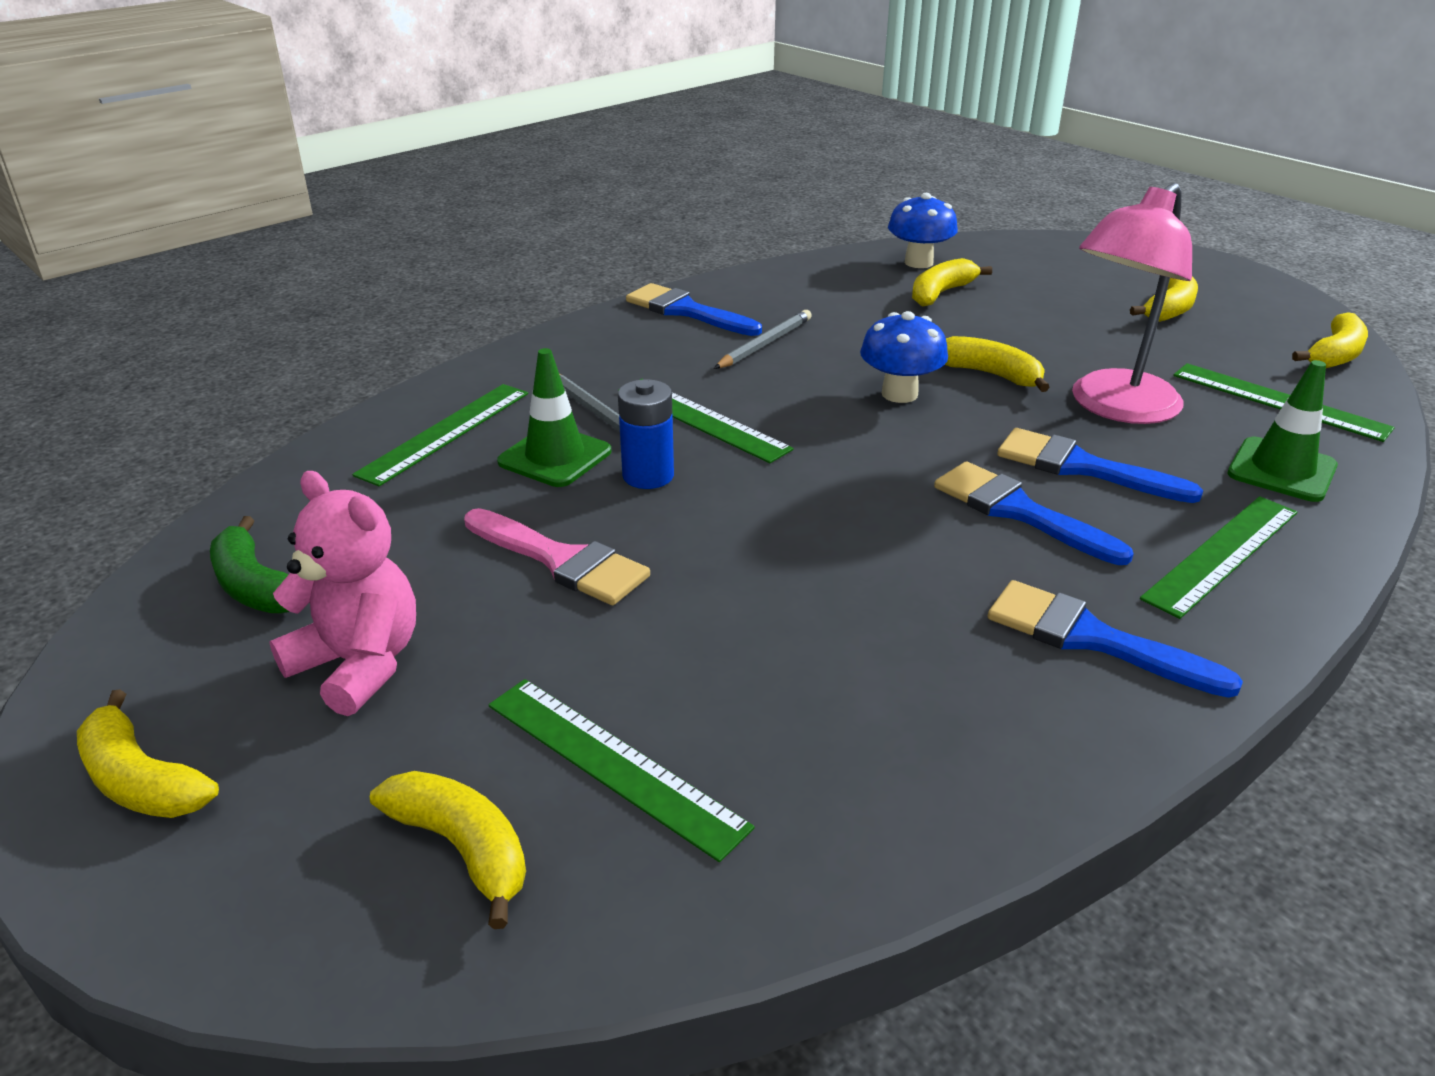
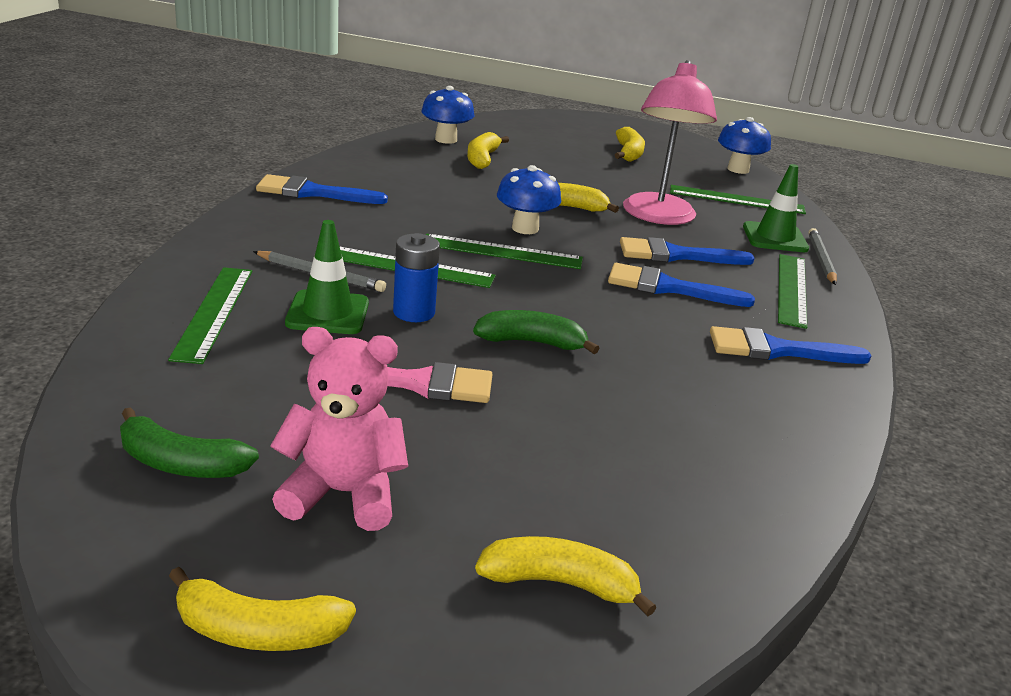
camera: 35 degrees left, 5 degrees down
(614, 763) = (597, 499): green ruler -> green ruler (502, 252)
(748, 544) = (532, 342): none -> green banana
(765, 344) = (398, 208): grey pencil -> grey pencil (821, 259)
(1334, 355) = (738, 169): yellow banana -> blue mushroom

